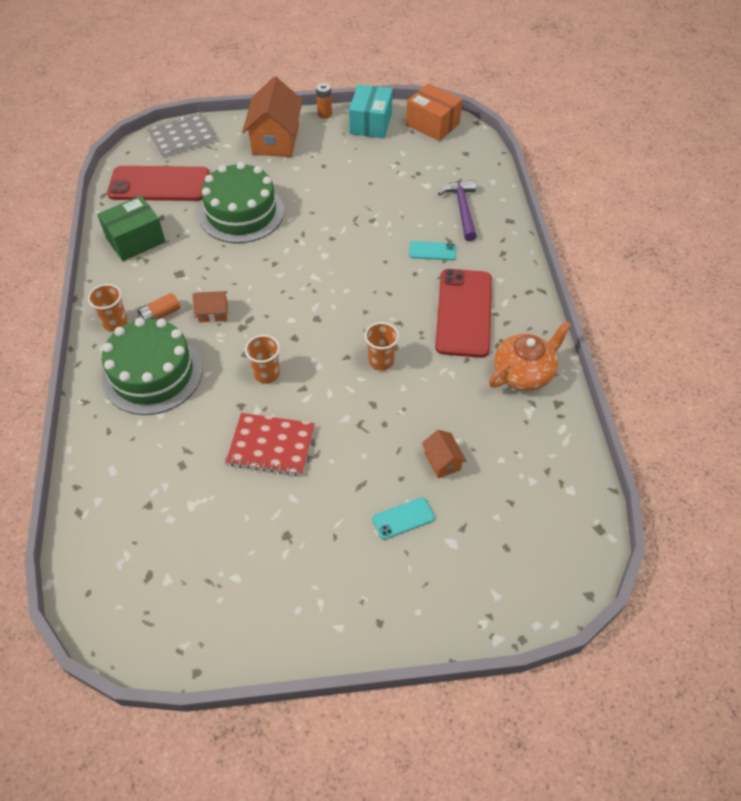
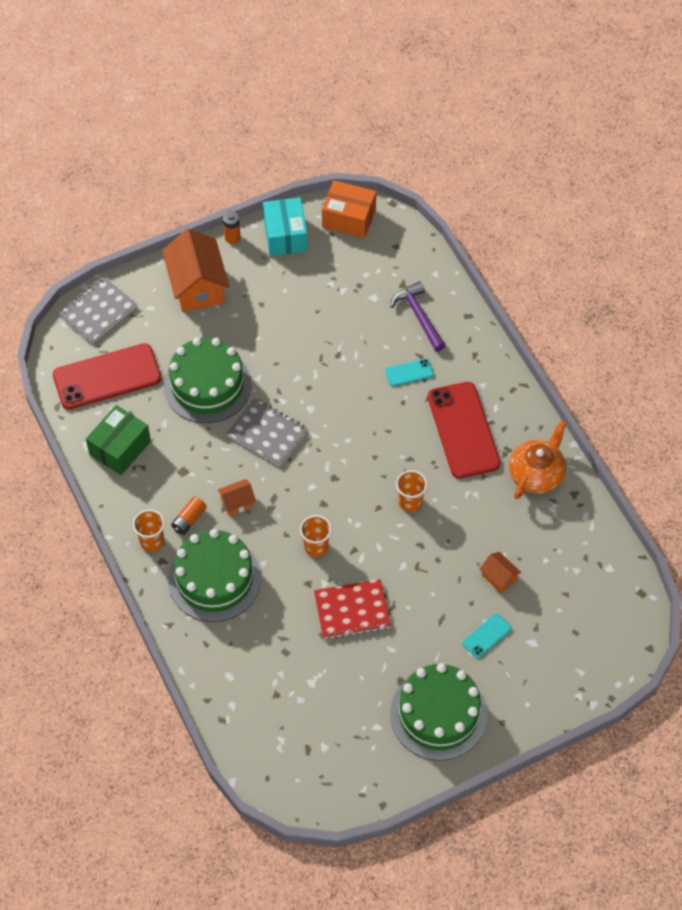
camera: 20 degrees left, 5 degrees up
(273, 264) = (267, 433): none -> grey notebook
(310, 587) = (438, 714): none -> green cake

